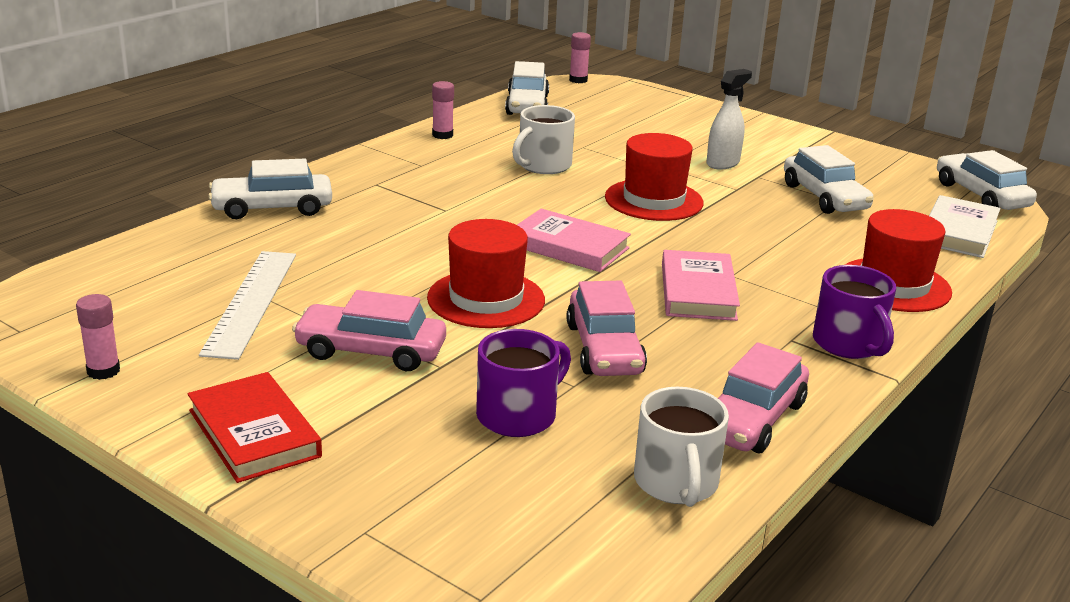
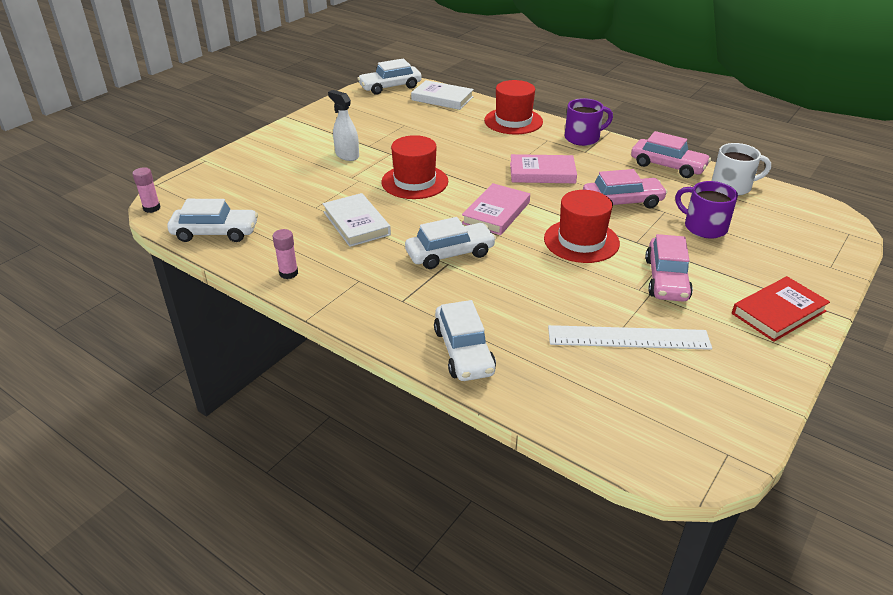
camera: 90 degrees left, 10 degrees up
(103, 371) = (754, 391): pink glue stick -> none
(543, 165) = (356, 223): white mug -> white book
(824, 197) = (400, 128): white car -> white car (450, 254)

